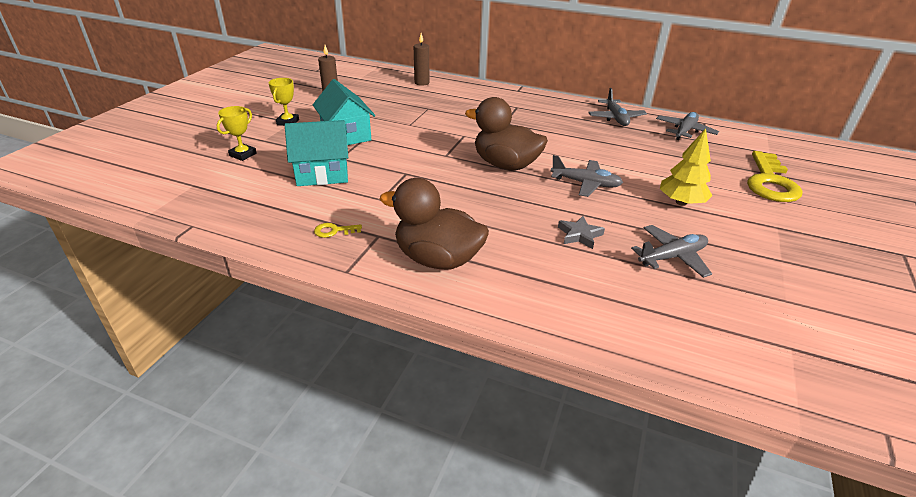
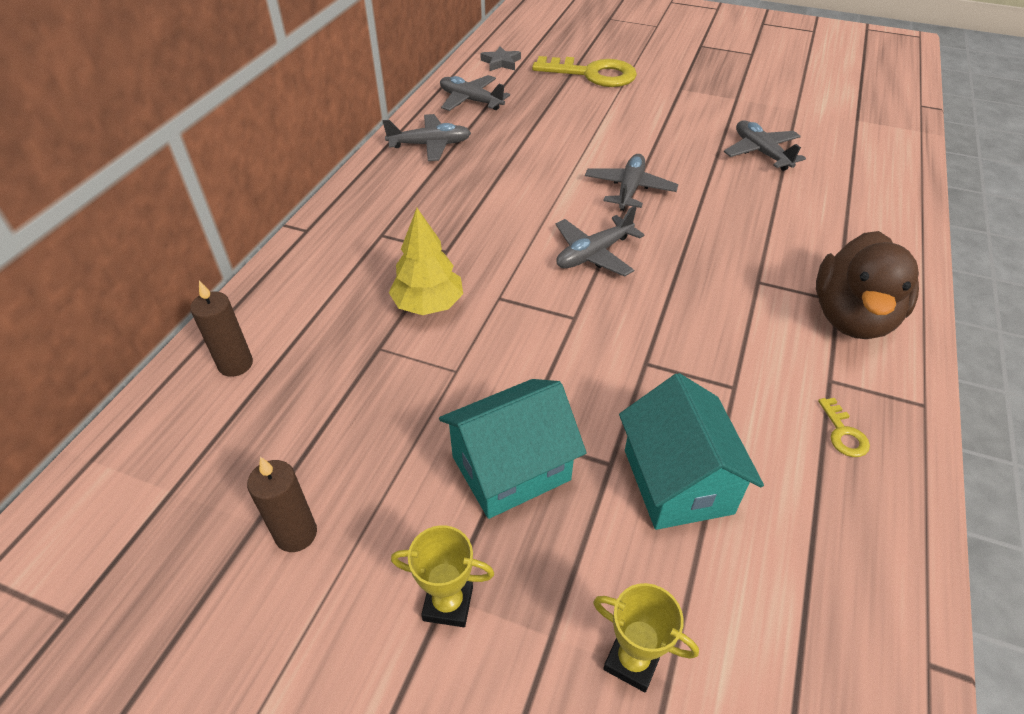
camera: 90 degrees left, 10 degrees up
(505, 165) = (594, 254): brown duck -> grey plane
(579, 235) = (748, 204): grey star -> grey star (501, 62)
(681, 202) = (652, 131): yellow tree -> yellow tree (428, 305)

